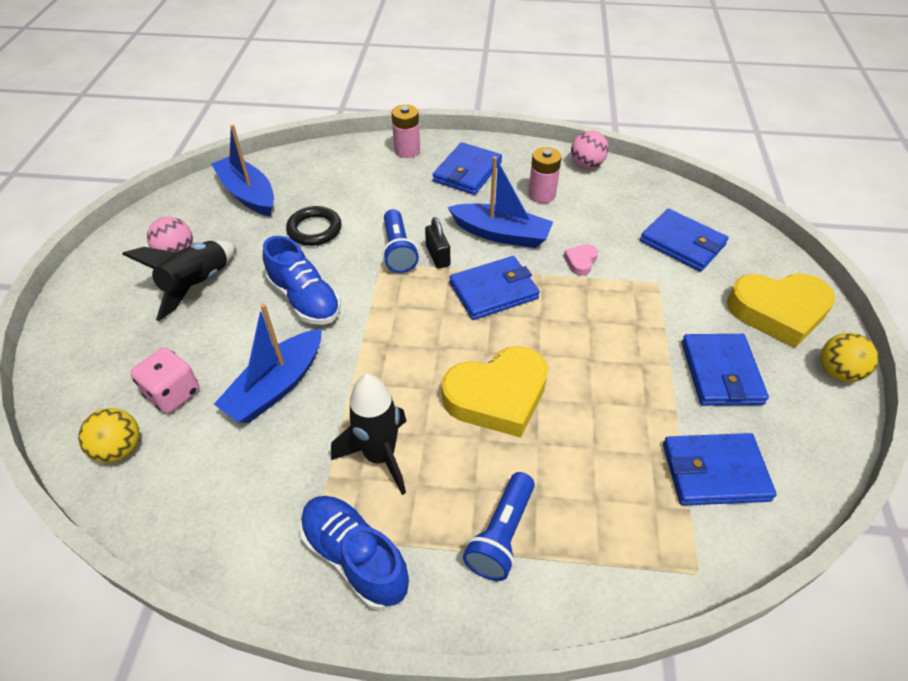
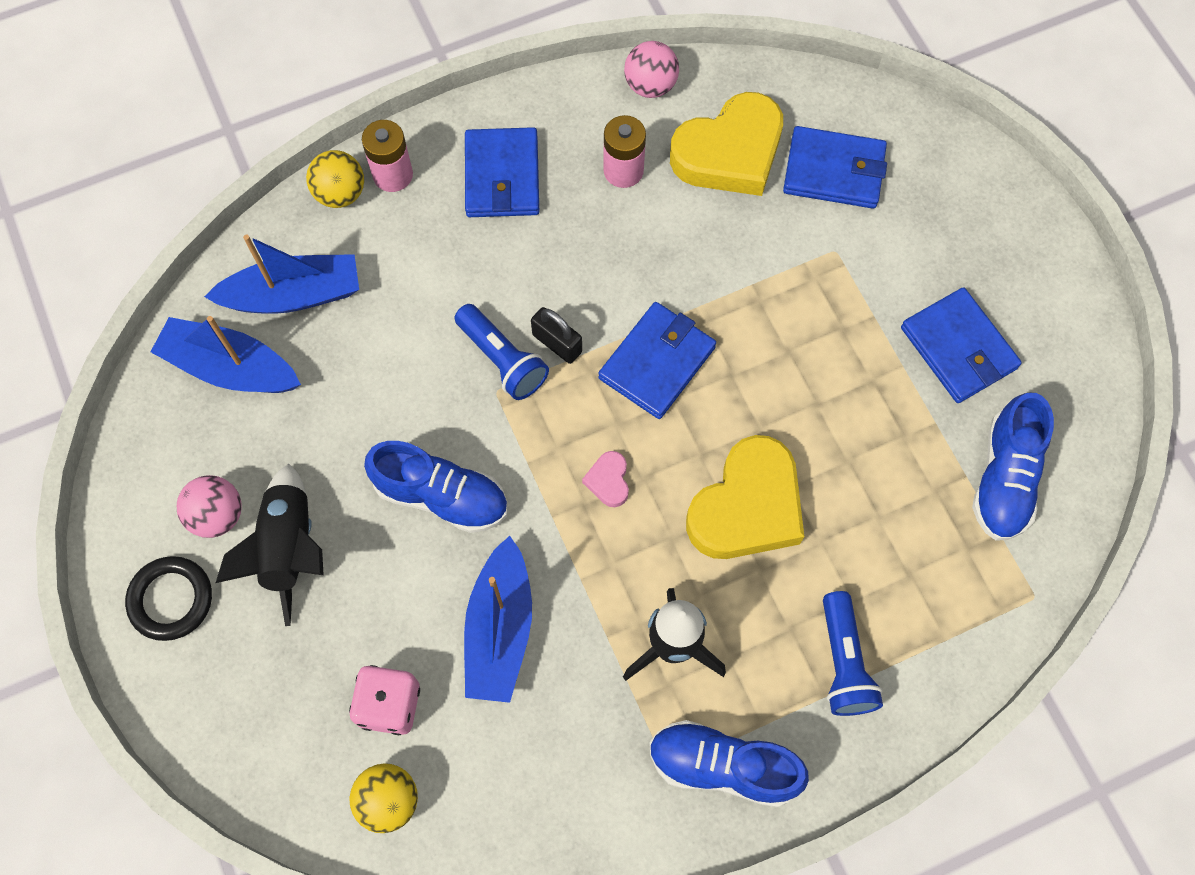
camera: 30 degrees left, 20 degrees up
(314, 229) = (369, 381): black ring -> black ring (171, 600)
(501, 234) = (612, 266): blue boat -> blue boat (293, 295)
(581, 261) = (732, 262): pink heart -> pink heart (608, 481)
(715, 472) = (1004, 478): blue wallet -> blue shoe
(778, 312) = (982, 227): yellow heart -> yellow heart (729, 152)
(837, 372) = (1071, 284): yellow ball -> yellow ball (340, 193)

